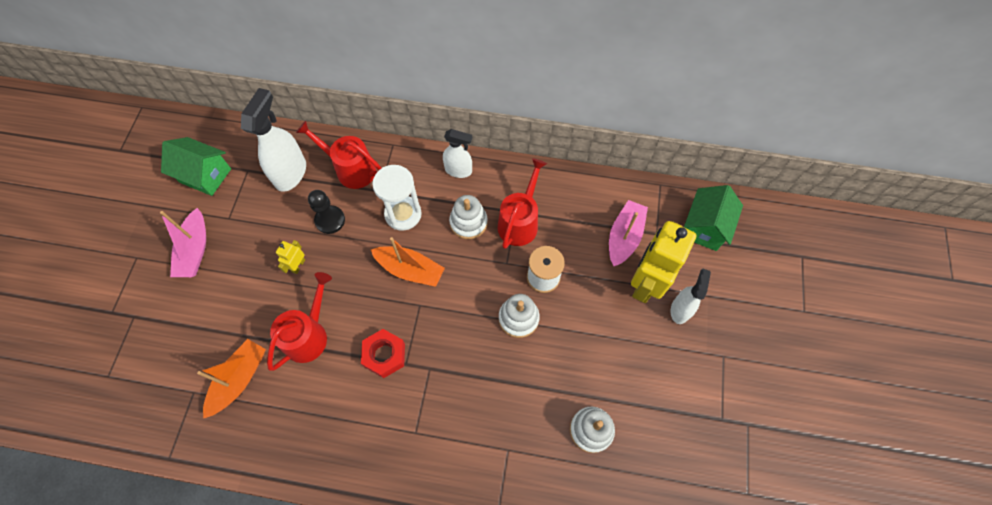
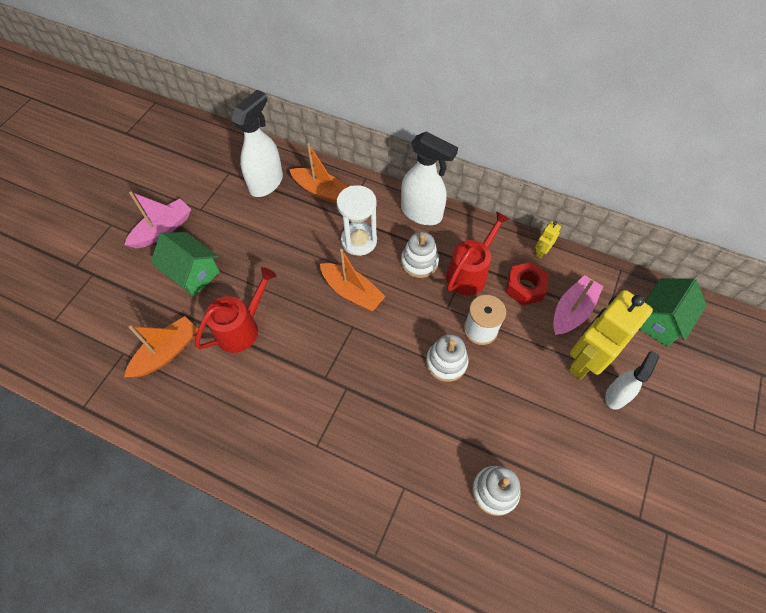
camera: 15 degrees right, 5 degrees down
(195, 250) = (163, 230): pink boat -> pink boat turned 150 degrees counterclockwise
(205, 175) = (191, 169): green house -> green house (193, 273)
(298, 265) = (250, 264): yellow robot -> yellow robot (541, 252)
(330, 220) = (290, 231): black pawn -> none
(351, 169) = (321, 191): red watering can -> orange boat
(384, 355) = (307, 364): red nut -> red nut (525, 287)
(458, 170) = (422, 213): white spray bottle -> white spray bottle, size x1.60

